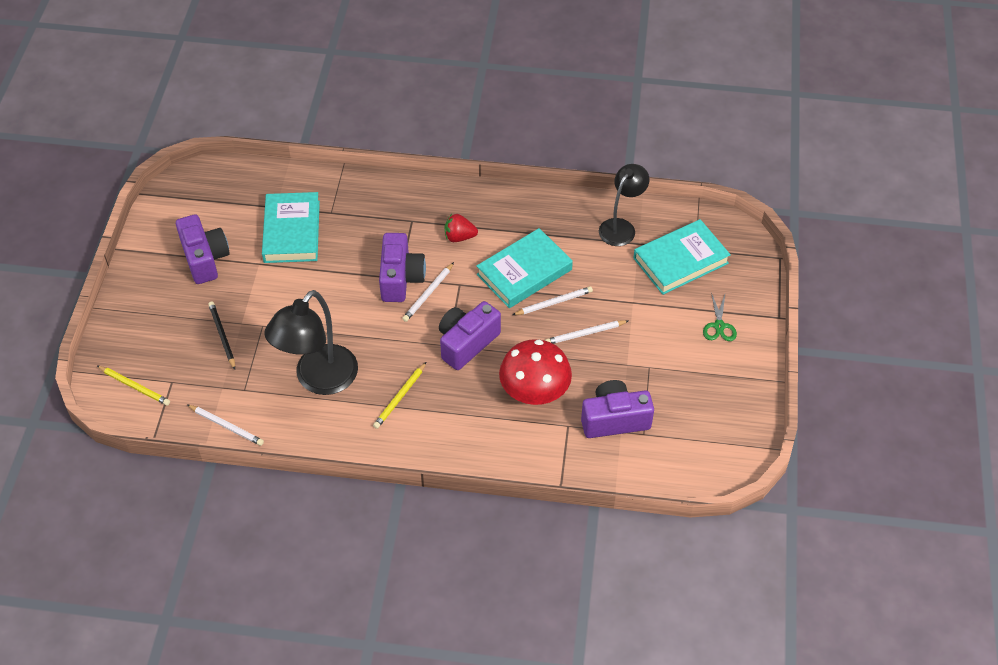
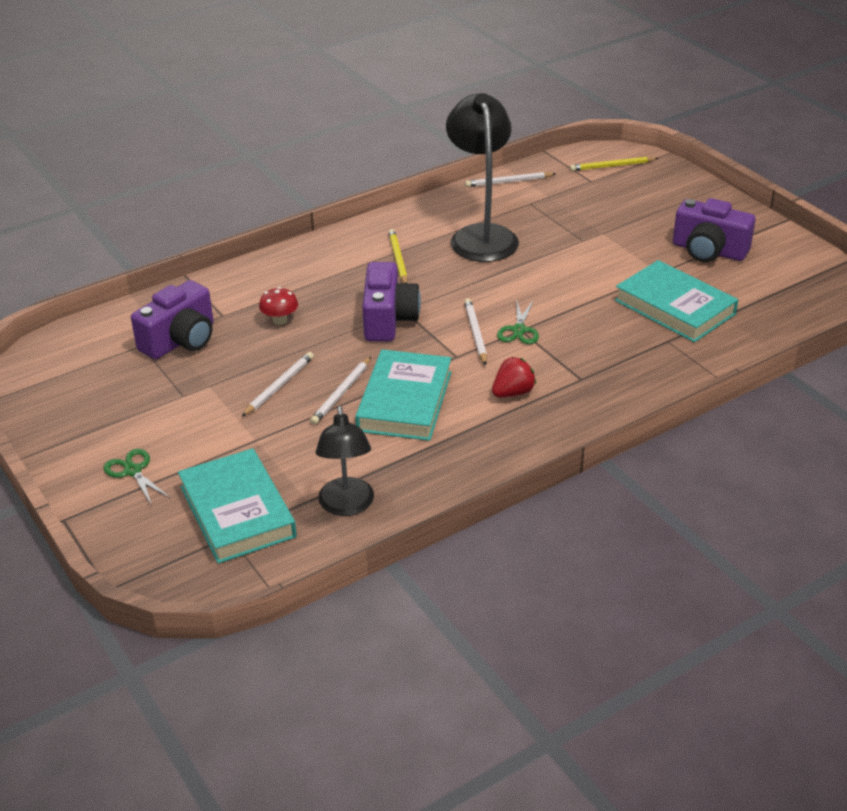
camera: 140 degrees right, 15 degrees down
(222, 336) = (602, 219): black pencil -> none
(400, 278) = (519, 330): purple camera -> green scissors
(534, 393) = (280, 320): red mushroom -> red mushroom, size x0.46
(680, 260) = (237, 511): turquoise book -> turquoise book turned 45 degrees counterclockwise

